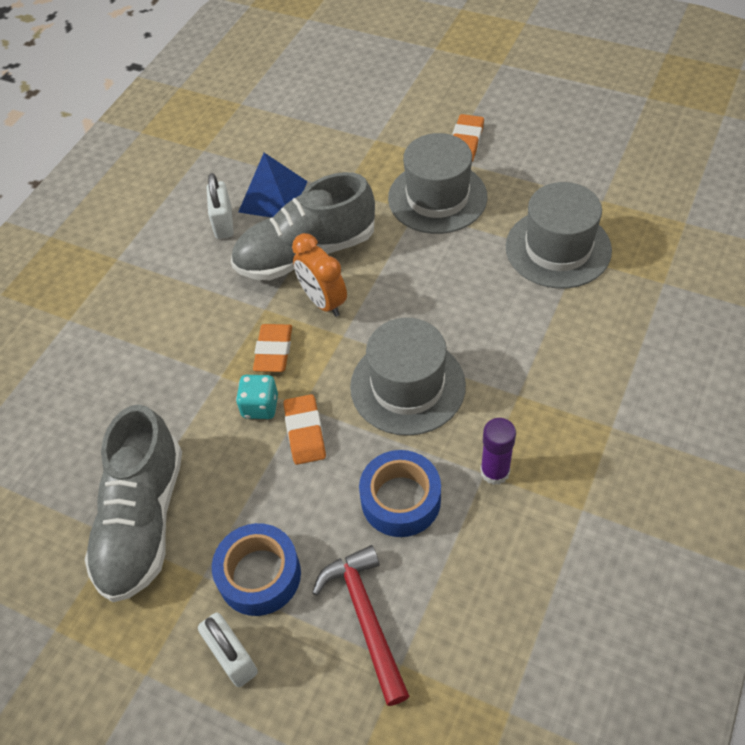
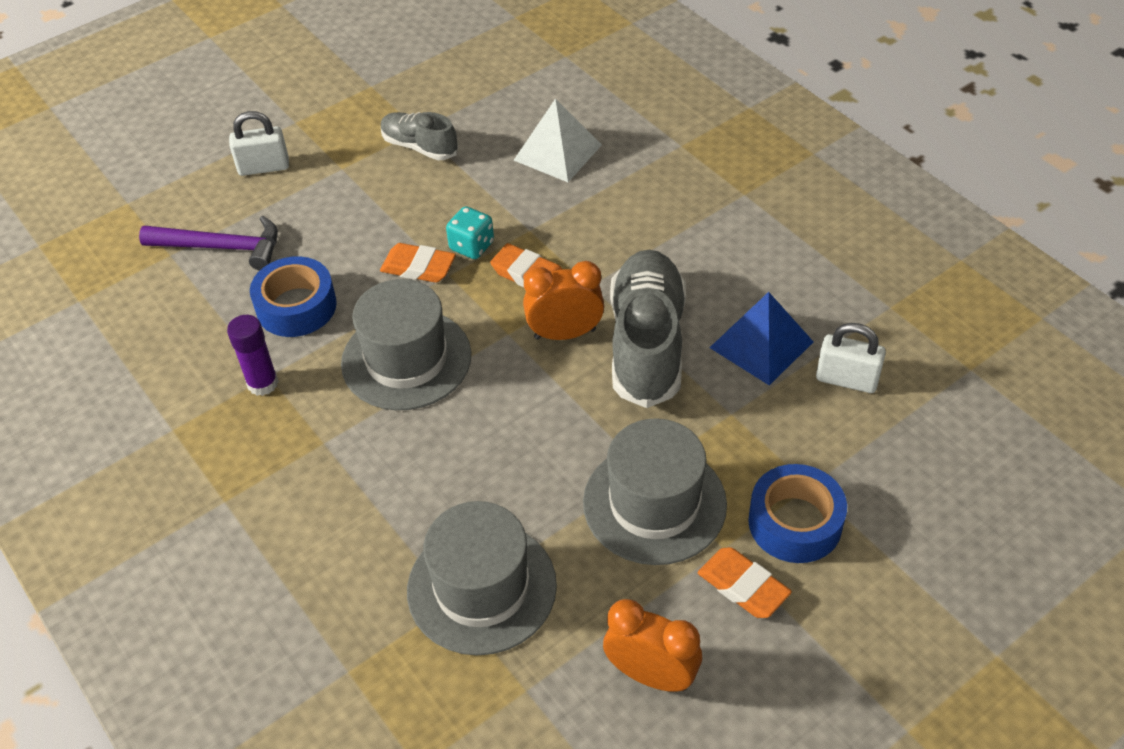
camera: 115 degrees right, 5 degrees down
(109, 402) = (557, 152): none -> white pyramid
(143, 520) = (420, 147): grey shoe -> grey shoe, size x0.55
(223, 223) = (743, 289): white padlock -> white padlock (846, 380)
(259, 575) = (312, 199): blue tape -> blue tape (795, 522)
(365, 618) = (221, 247): red hammer -> purple hammer
(550, 156) = (651, 675): none -> orange clock

